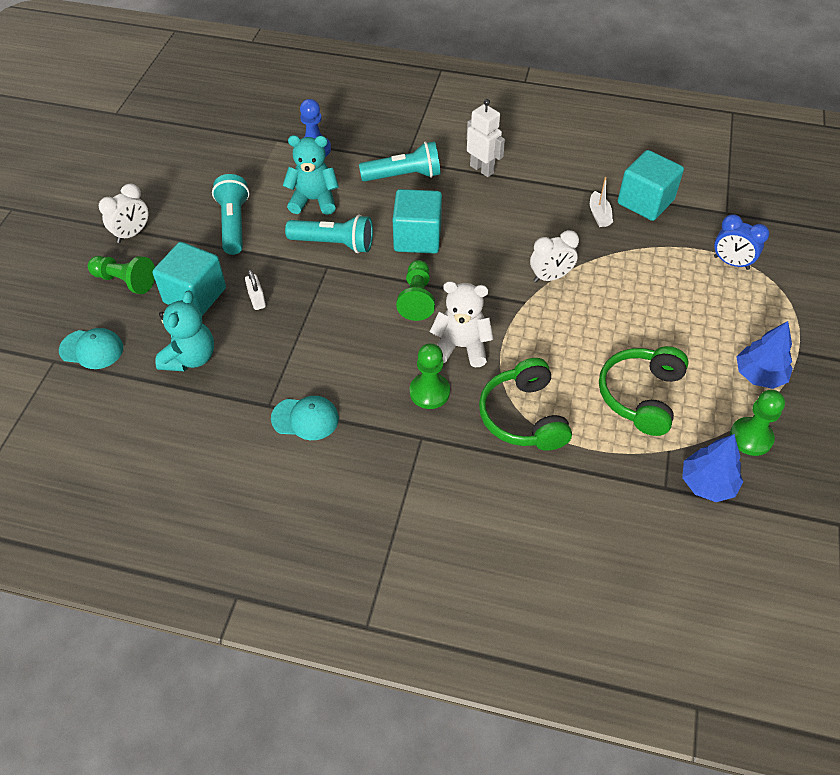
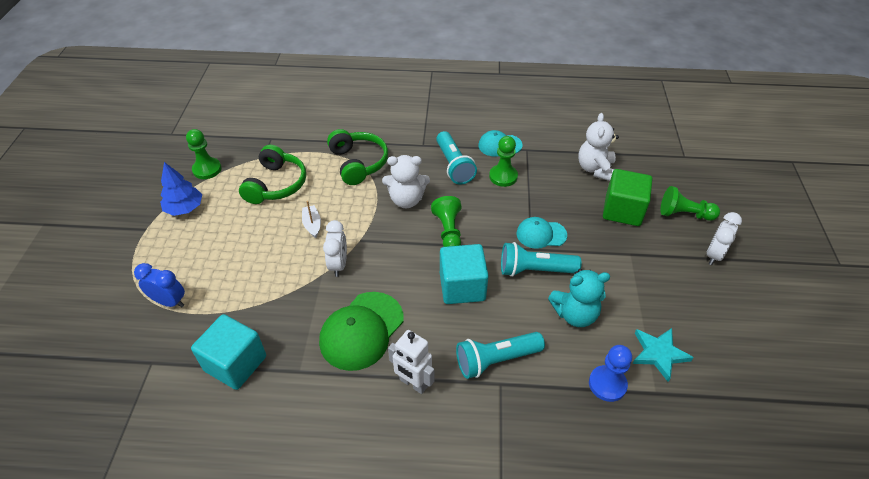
camera: 170 degrees right, 5 degrees down
(92, 349) = (666, 166): turquoise cap -> turquoise cap (541, 234)
(190, 358) = (595, 169): turquoise teddy bear -> white teddy bear
(195, 295) = (622, 210): turquoise cube -> green cube
(234, 224) = (633, 277): turquoise flashlight -> turquoise flashlight (454, 166)
(256, 163) = (658, 354): none -> turquoise star
(257, 300) = (573, 213): white padlock -> none
(429, 392) = (423, 169): green pawn -> green pawn (503, 176)
(526, 212) = (361, 330): none -> green cap
(550, 277) = (338, 264): white clock -> white clock turned 120 degrees clockwise
(599, 215) = (287, 339): white boat -> white boat (312, 225)
(707, 483) = (244, 143): blue tree -> none

